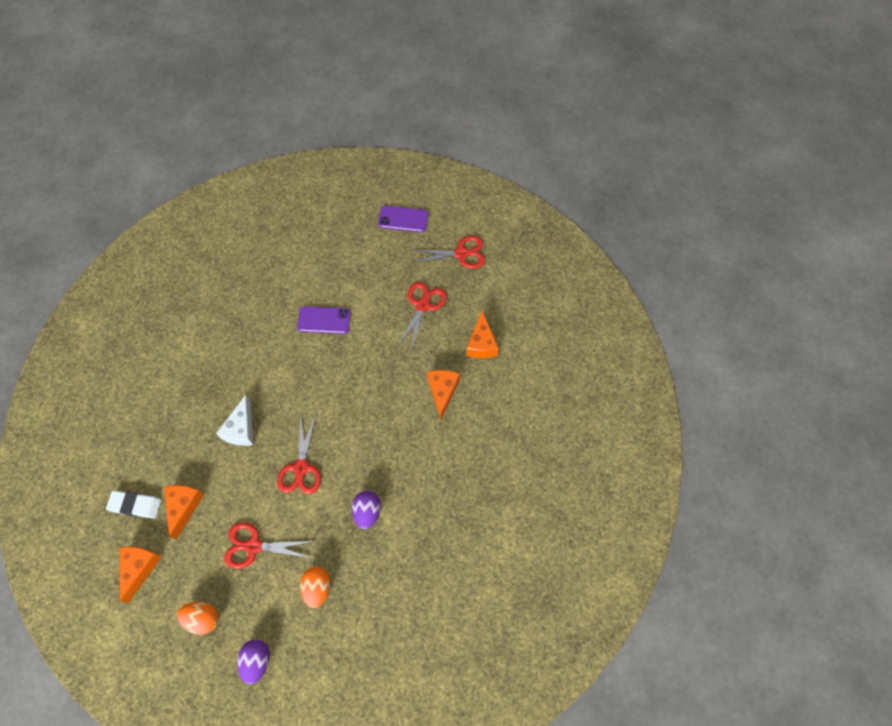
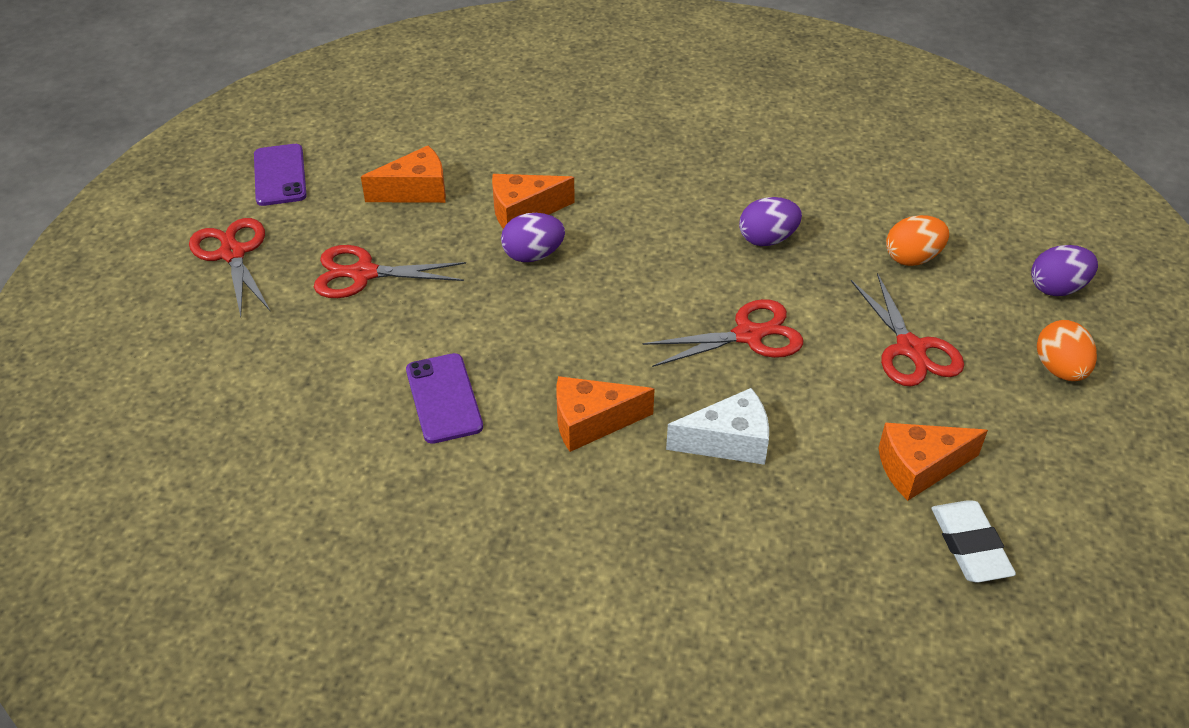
camera: 110 degrees left, 20 degrees down
(140, 568) = (1061, 486): orange cheese -> orange cheese (591, 422)
(403, 219) = (161, 352): purple phone -> purple phone (280, 175)
(405, 386) = (533, 255): none -> purple egg

